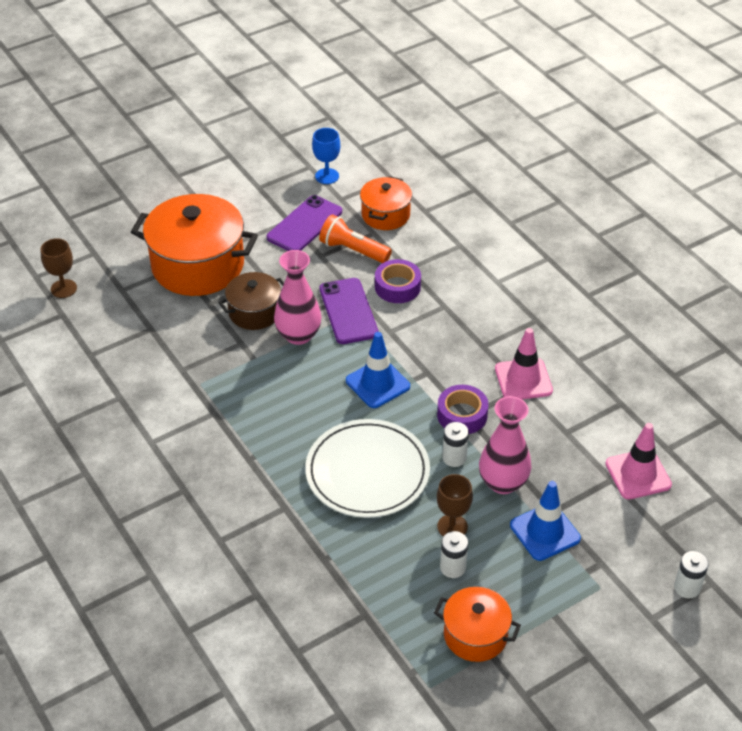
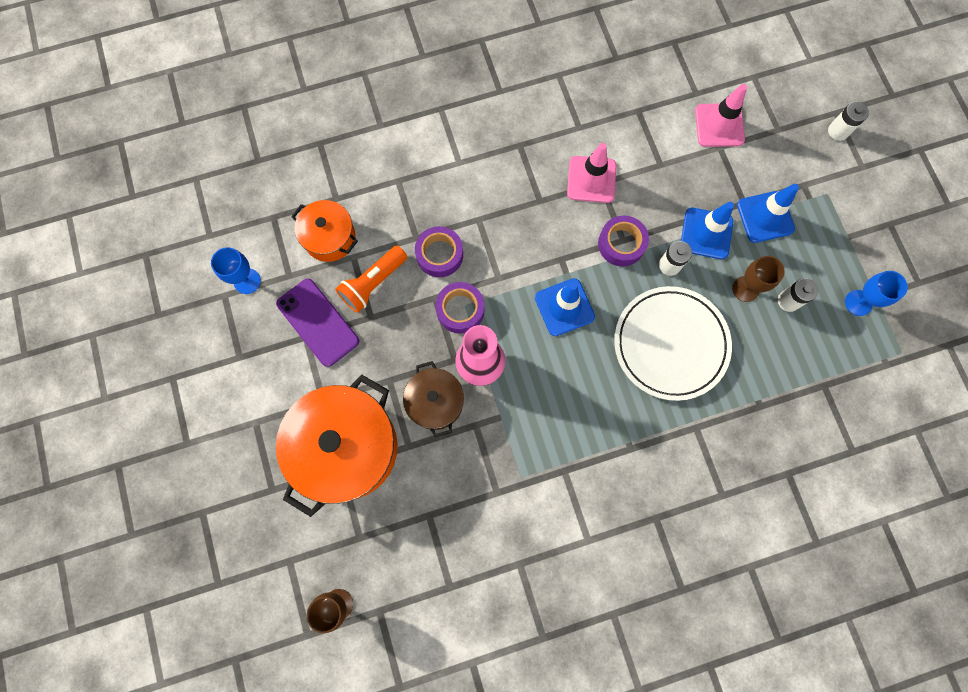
camera: 75 degrees left, 30 degrees up
(348, 311) = (460, 310): purple phone -> purple tape
(475, 635) = (858, 303): orange pot -> blue goblet
(503, 483) = (706, 233): pink vase -> blue traffic cone

